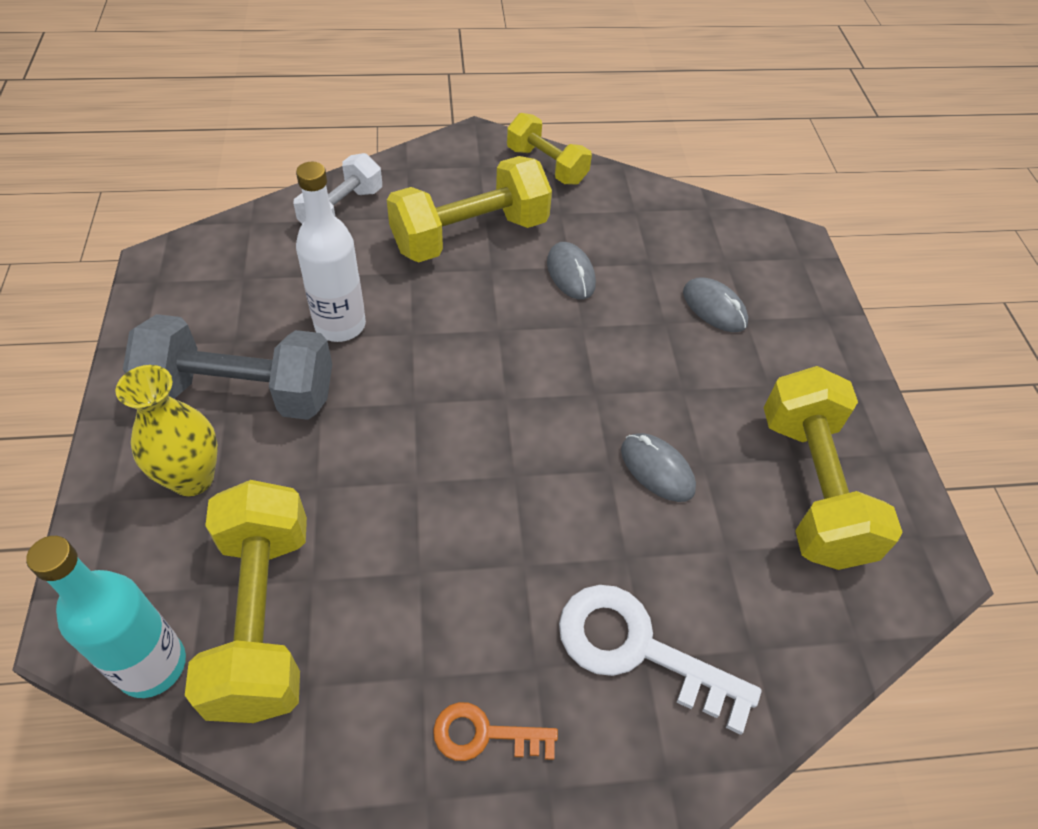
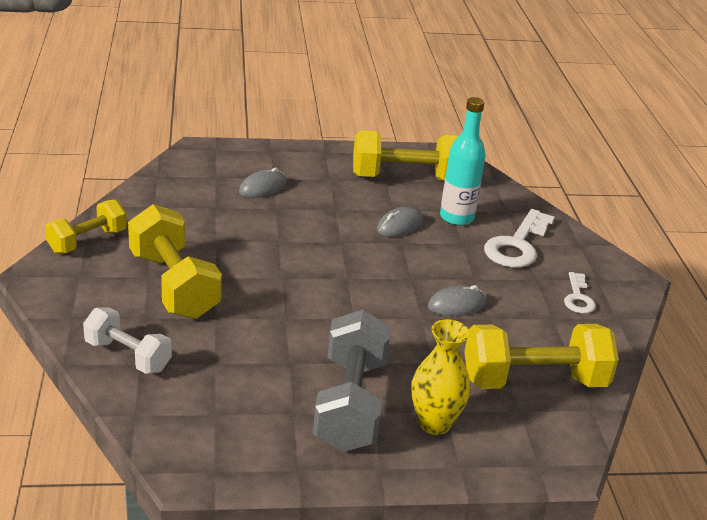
camera: 90 degrees left, 20 degrees down
(152, 665) = (578, 427): turquoise bottle -> turquoise bottle (456, 217)
(340, 325) = (276, 354): white bottle -> none
(484, 735) = (578, 297): orange key -> white key
(570, 273) = (224, 241): grey mouse -> grey mouse (456, 305)

